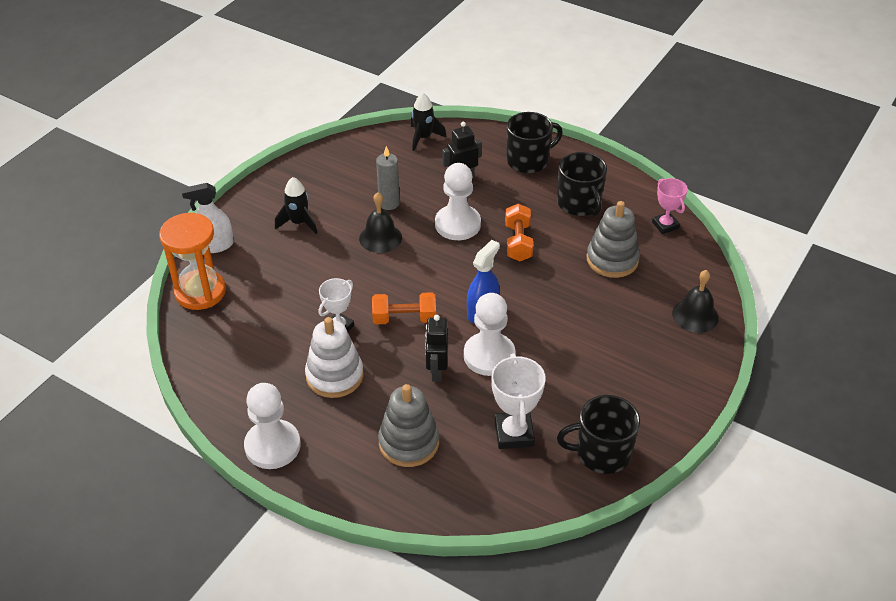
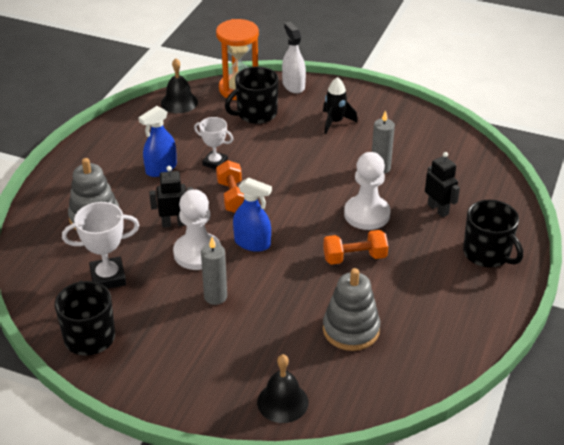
camera: 80 degrees right, 5 degrees down
(272, 446) = (87, 150): white pawn -> none
(334, 376) = (161, 169): white stacking toy -> blue spray bottle
(380, 238) = (331, 169): black bell -> black bell (179, 102)
(423, 138) = (488, 176): black rocket -> none
(557, 347) = (215, 296): none -> grey candle
(579, 203) = (432, 298): black mug -> black mug (256, 113)
(665, 225) = (422, 372): pink trophy -> none

